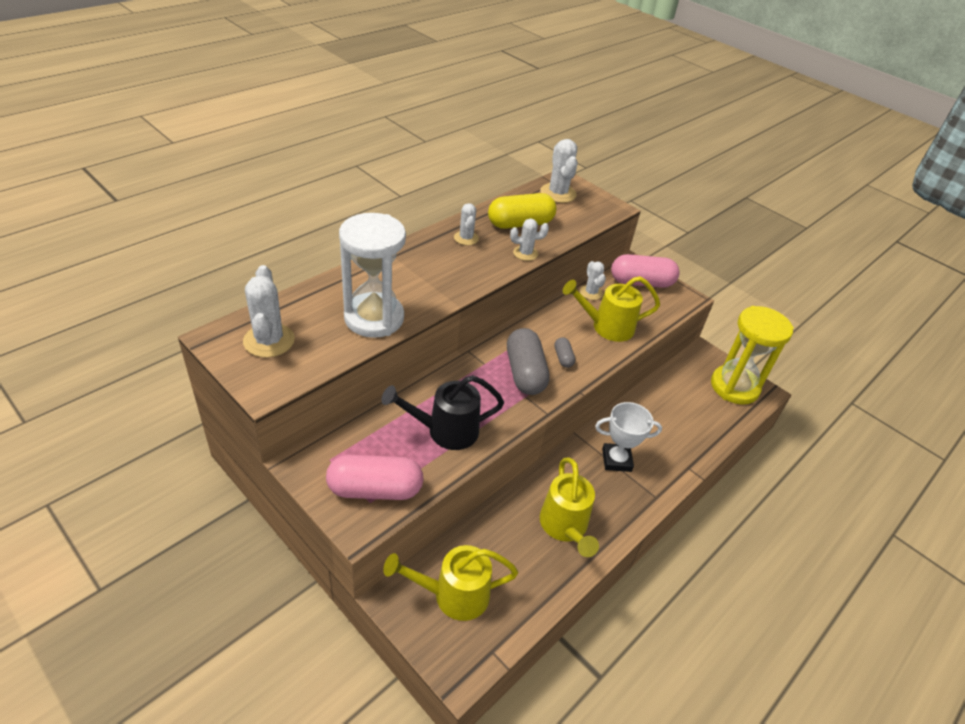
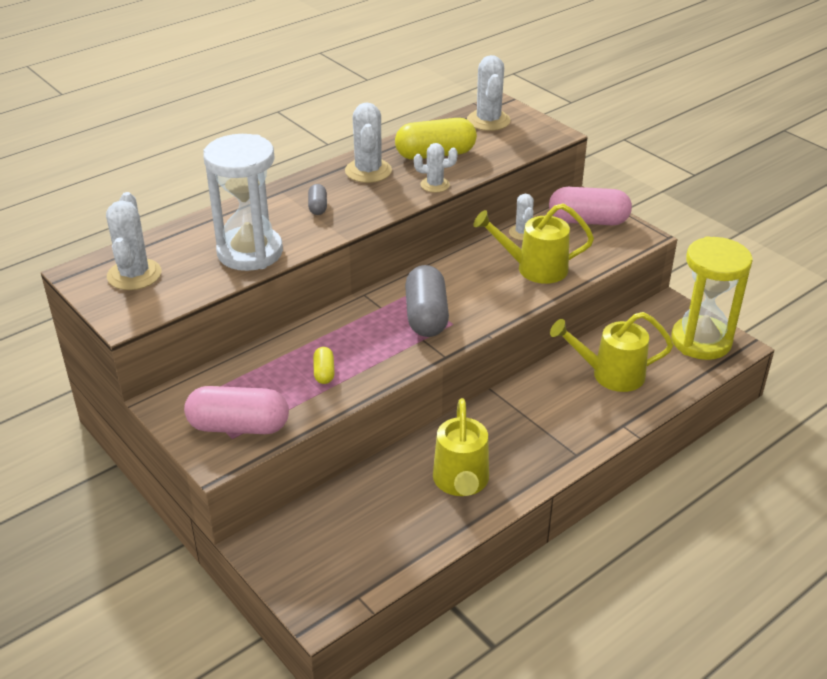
camera: 10 degrees right, 5 degrees down
(445, 431) = (324, 373): black watering can -> yellow capsule
(452, 595) = (321, 543): yellow watering can -> yellow watering can (610, 374)
(466, 238) = (368, 171): white cactus -> white cactus, size x1.63
(563, 358) = (474, 301): grey capsule -> grey capsule (318, 207)
(616, 460) = (535, 417): white trophy -> none

